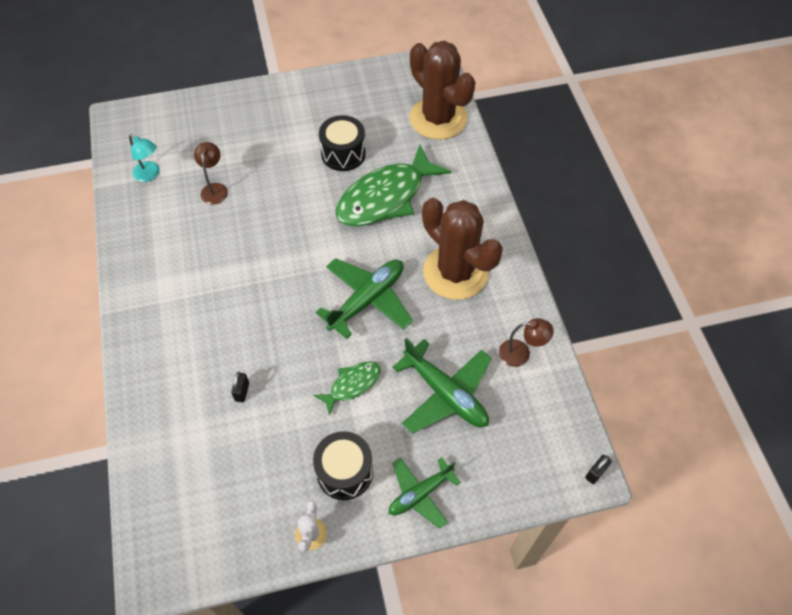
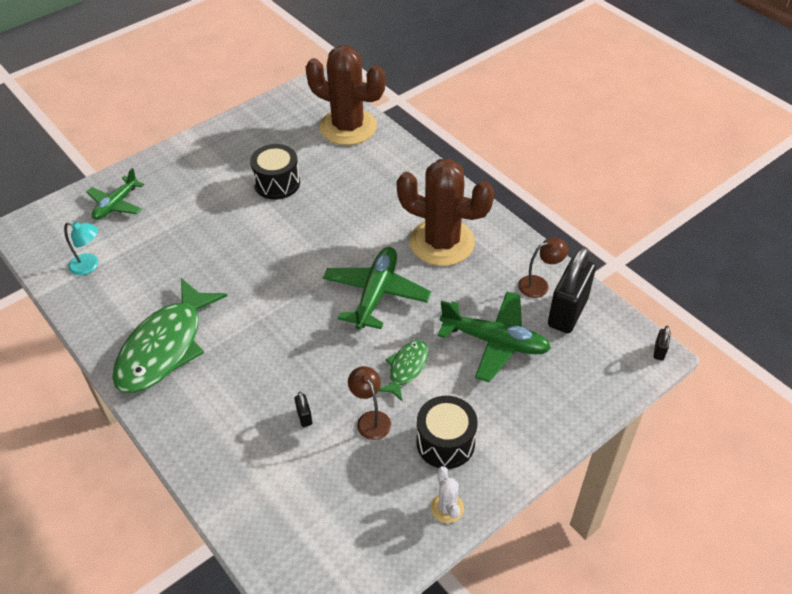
camera: 25 degrees left, 10 degrees down
(215, 189) = (166, 255): brown lamp -> brown lamp (370, 419)
(385, 197) = (339, 205): green fish -> green fish (165, 347)
(420, 493) = (524, 430): green plane -> green plane (116, 204)
(531, 393) = (567, 312): none -> black padlock

